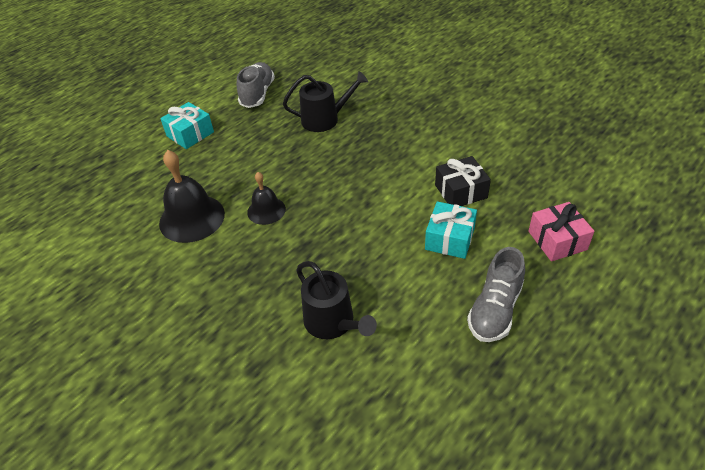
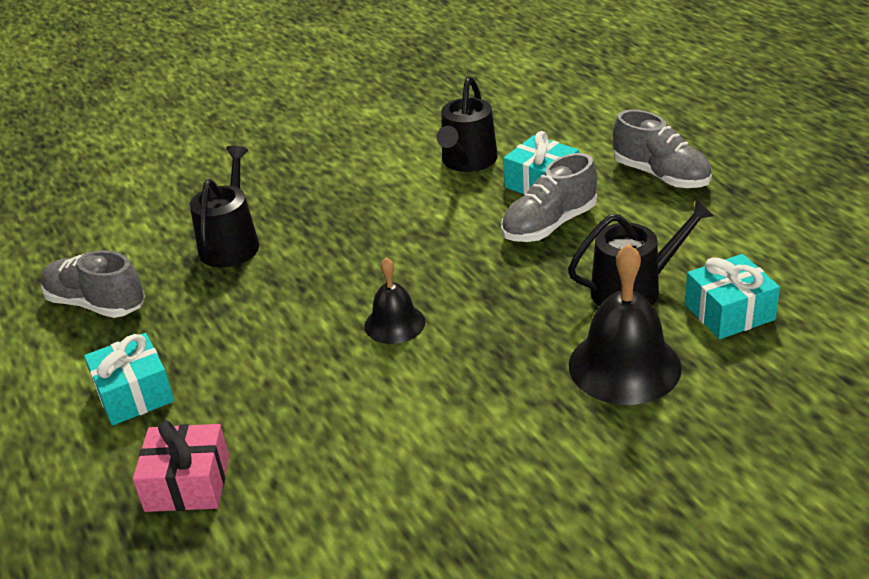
camera: 70 degrees left, 10 degrees down
(192, 218) = (359, 405): black bell -> black bell (624, 366)
(320, 388) = (729, 312): none -> turquoise gift
(397, 256) = (549, 225): none -> grey shoe
(461, 191) = (467, 161): black gift -> black watering can
(557, 240) = (582, 119): pink gift -> pink gift (187, 483)

